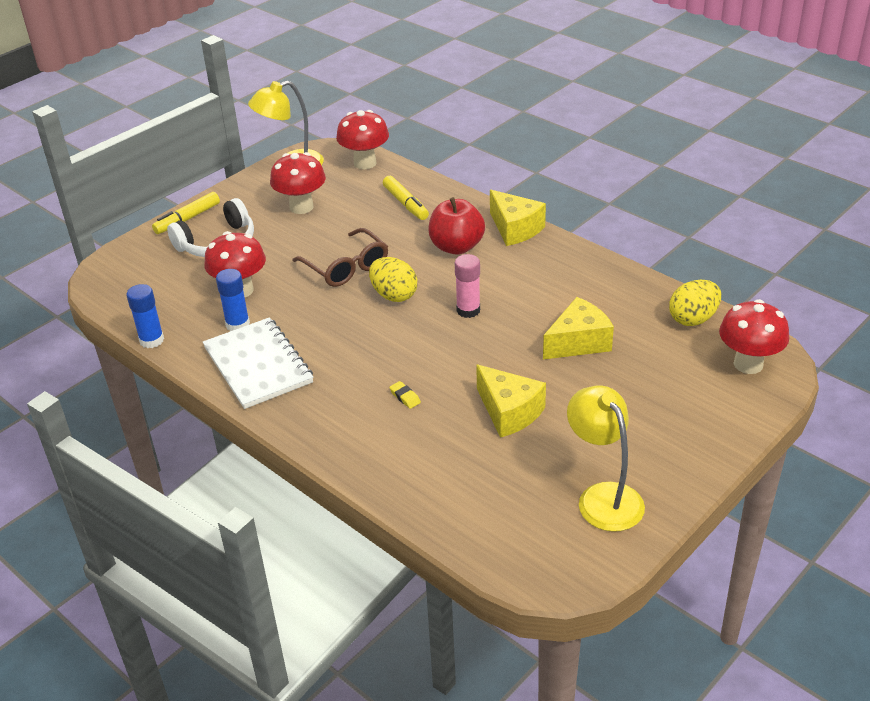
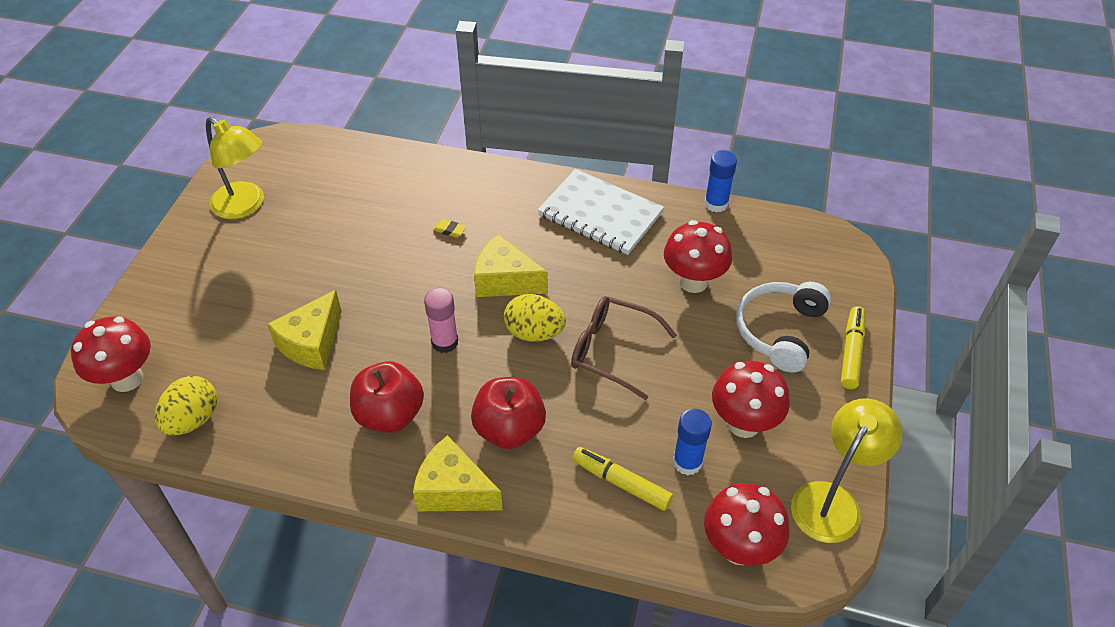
camera: 150 degrees right, 10 degrees up
(237, 324) = (657, 245): blue glue stick -> blue glue stick (687, 462)
(509, 412) = (350, 248): yellow cheese -> yellow cheese (505, 281)
(537, 278) = (390, 415): none -> red apple

